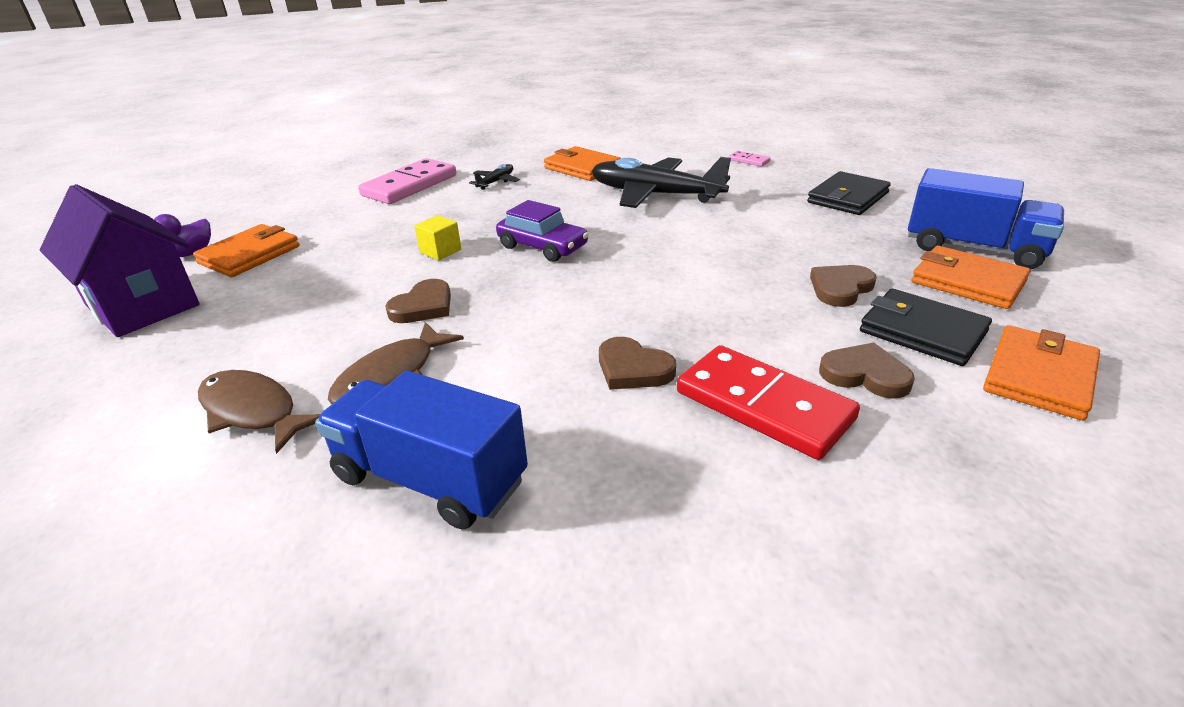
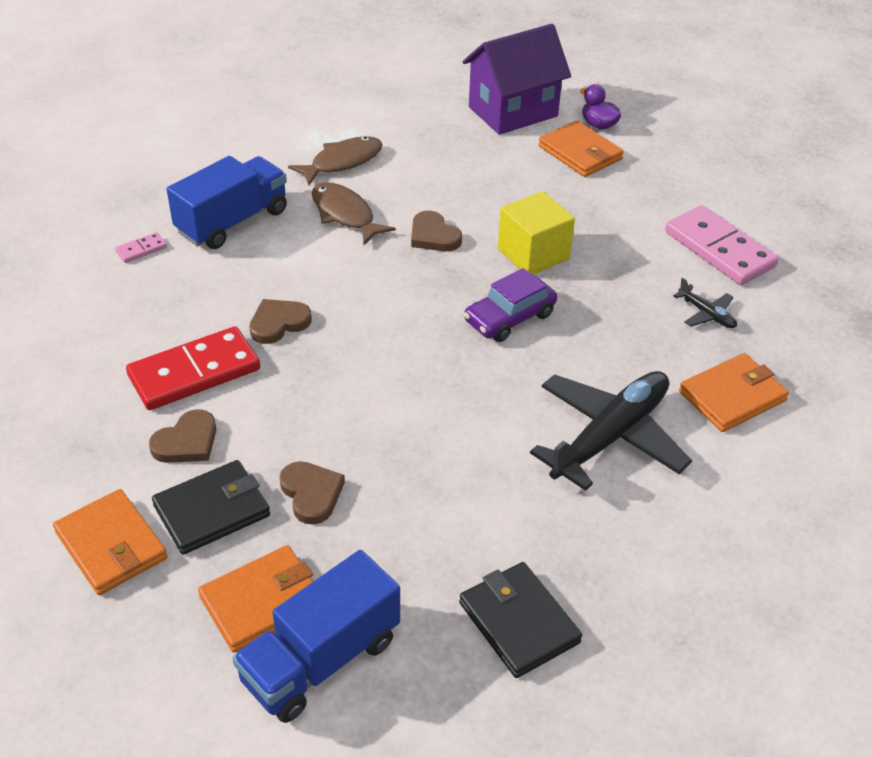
camera: 105 degrees right, 10 degrees up
(440, 251) = (533, 254): yellow cube -> yellow cube, size x1.81
(749, 160) = (703, 579): pink domino -> pink domino (141, 249)

